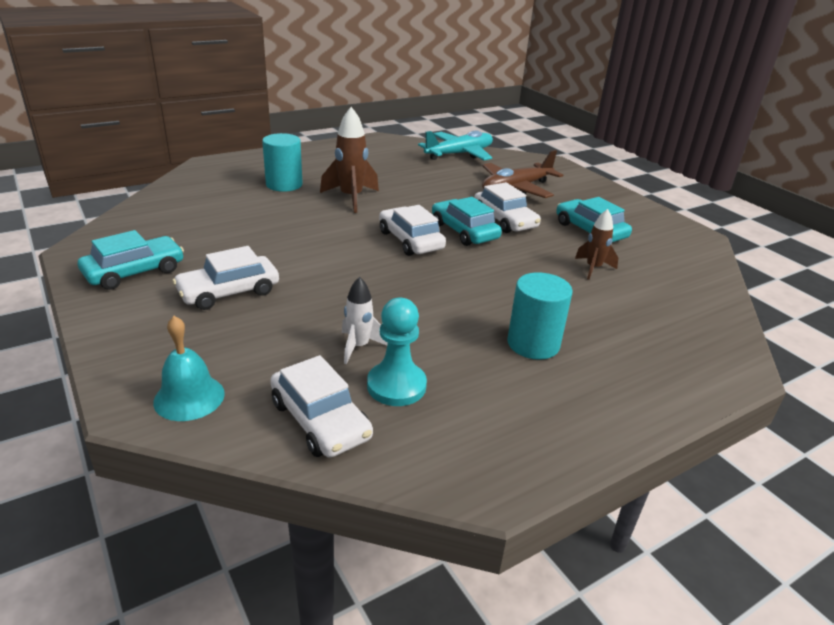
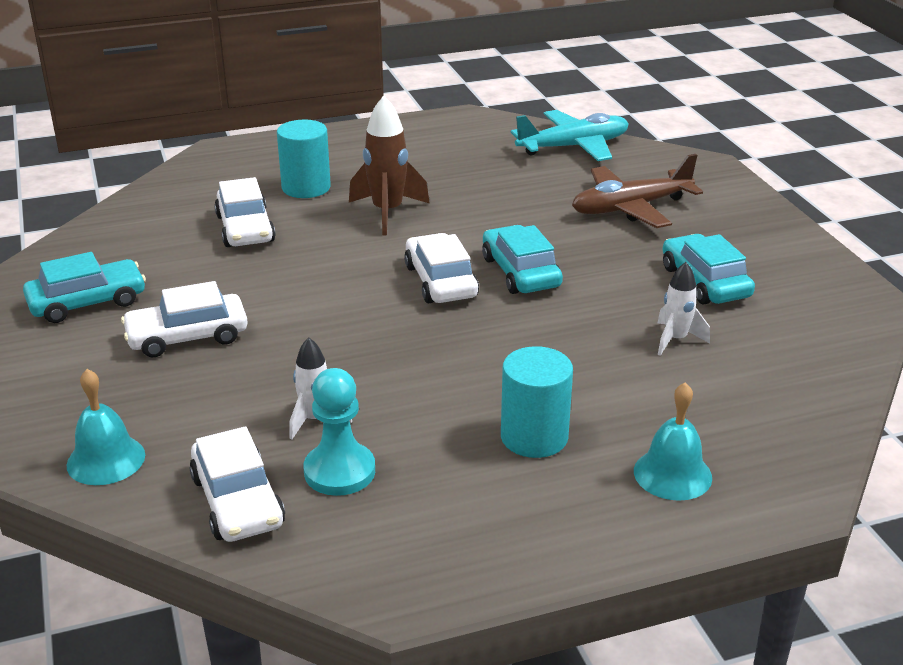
camera: 15 degrees right, 0 degrees up
(504, 220) = (587, 258): white car -> white car (245, 228)
(593, 268) = (675, 340): brown rocket -> white rocket
(646, 361) = (672, 474): none -> turquoise bell

